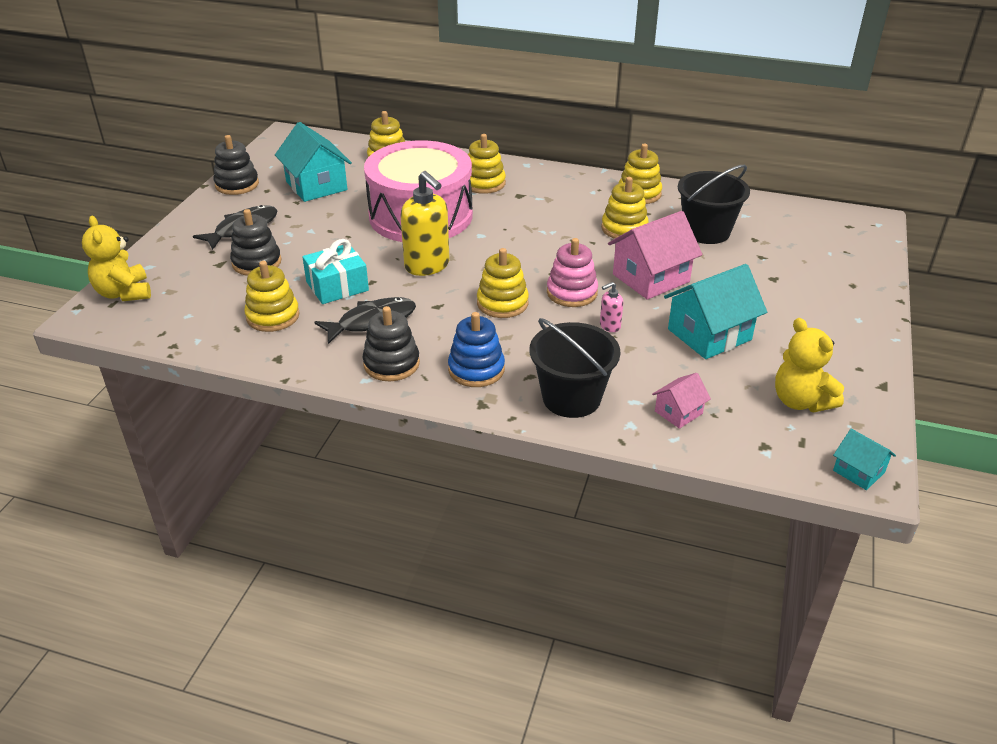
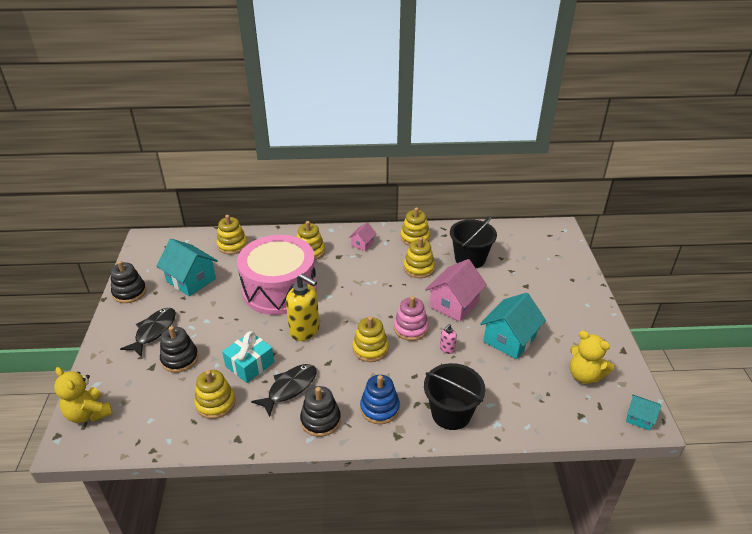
camera: 20 degrees left, 0 degrees up
(678, 412) = (520, 405): pink house -> pink house (362, 244)

